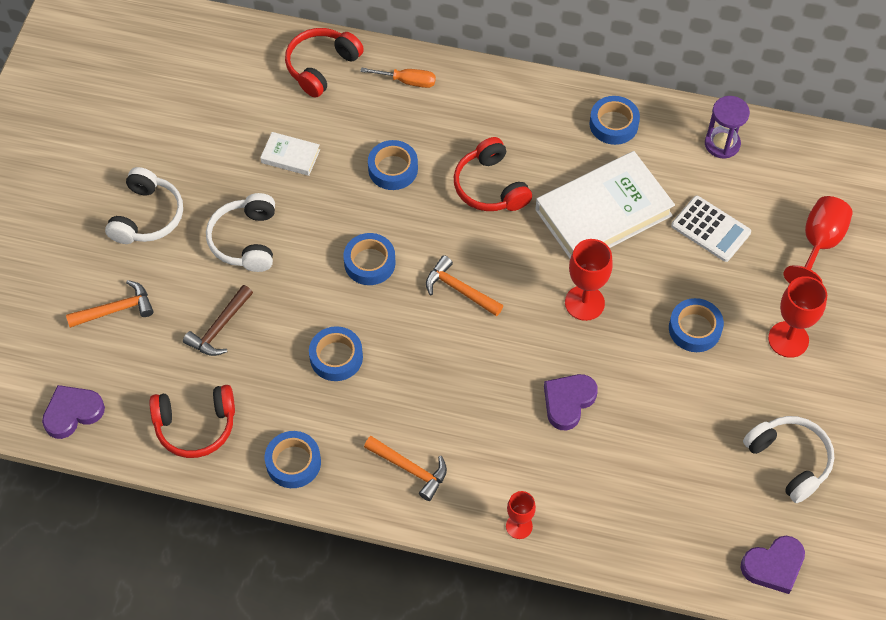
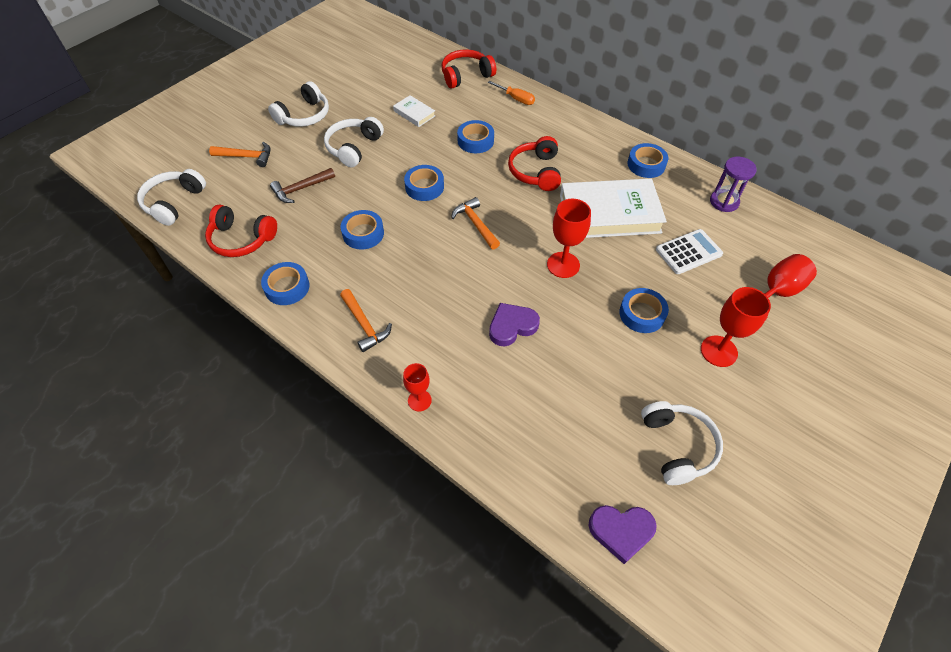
camera: 25 degrees right, 5 degrees down
(72, 413) = (174, 202): purple heart -> white headphones
(710, 229) = (688, 252): white calculator -> white calculator turned 90 degrees counterclockwise

